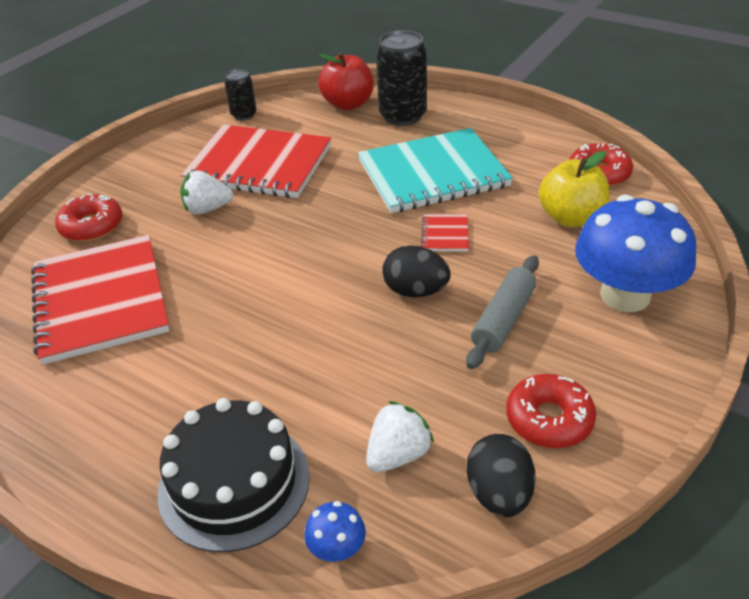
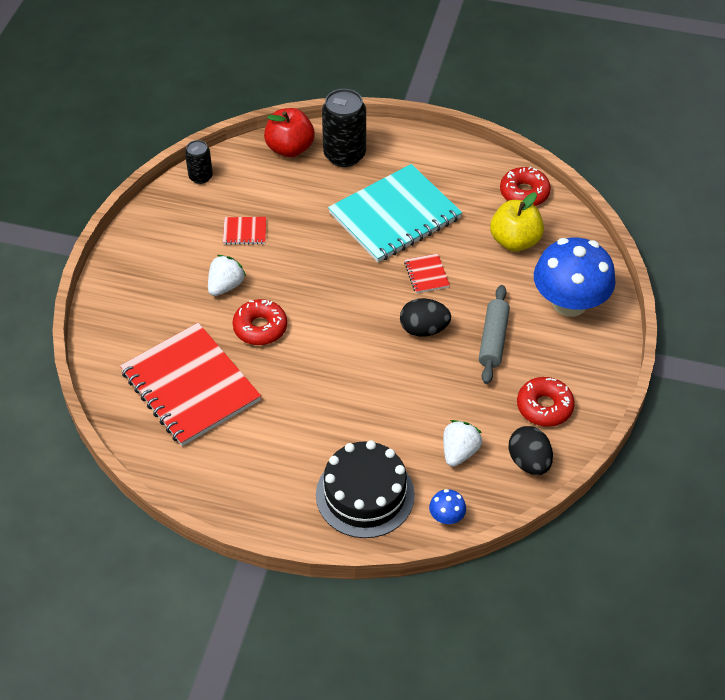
camera: 20 degrees left, 10 degrees up
(92, 226) = (137, 321): red donut -> red donut (260, 328)
(207, 209) = (225, 286): white strawberry -> white strawberry turned 150 degrees clockwise
(259, 165) = (245, 232): red notebook -> red notebook, size x0.40

